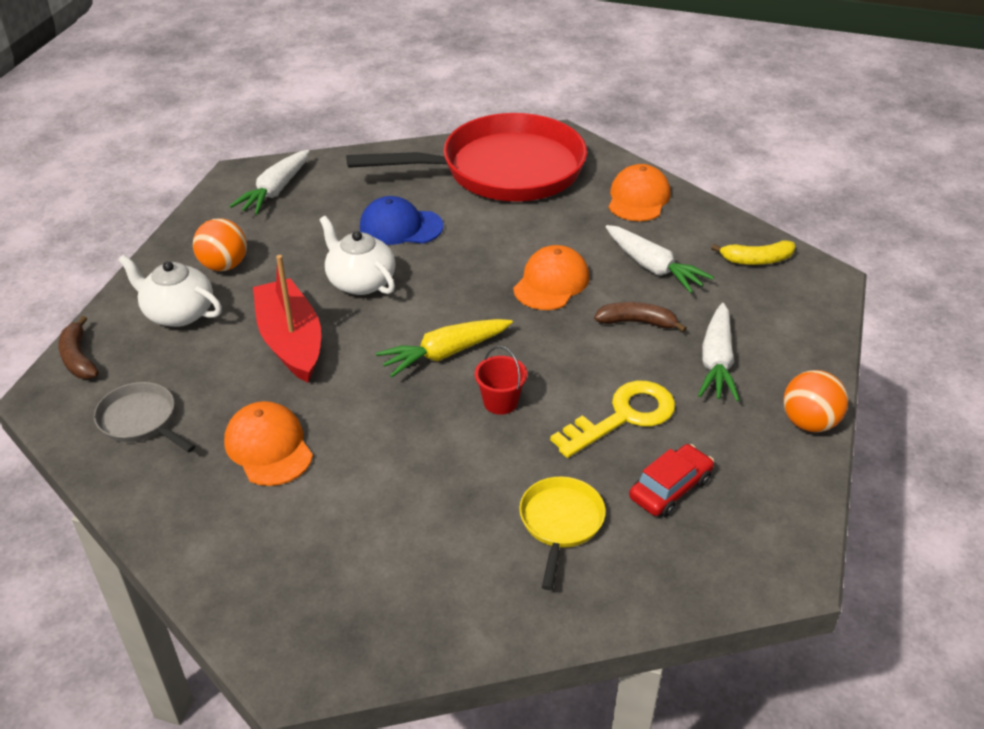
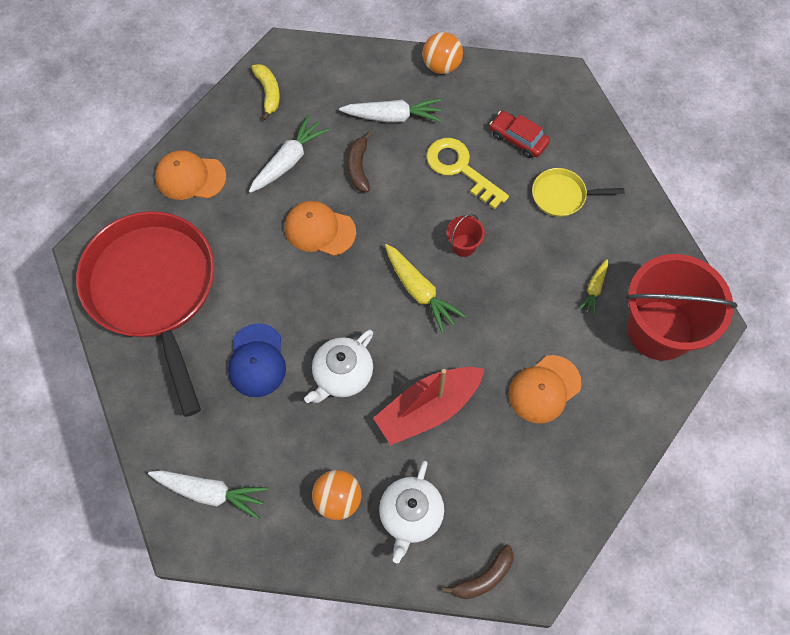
camera: 100 degrees left, 25 degrees up
(141, 421) = (541, 493): grey pan -> none
(301, 596) = (659, 330): none -> red bucket
(394, 530) = (594, 289): none -> yellow carrot

